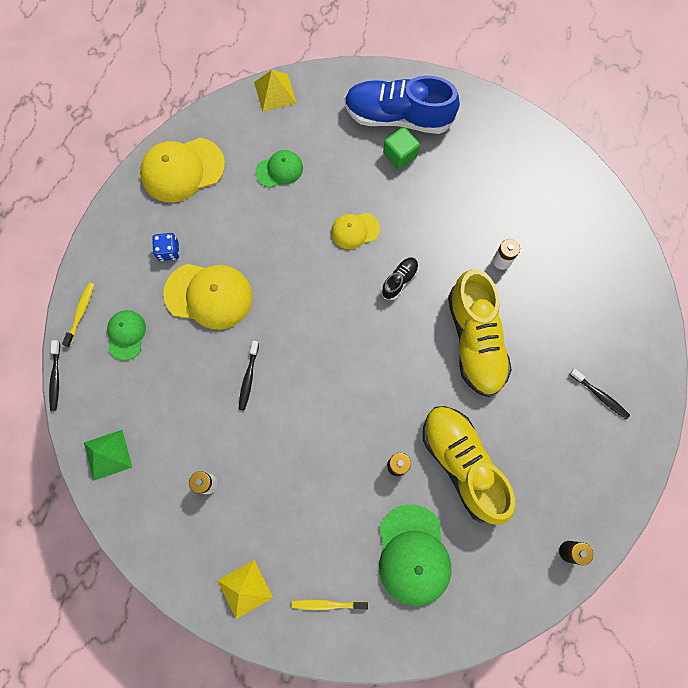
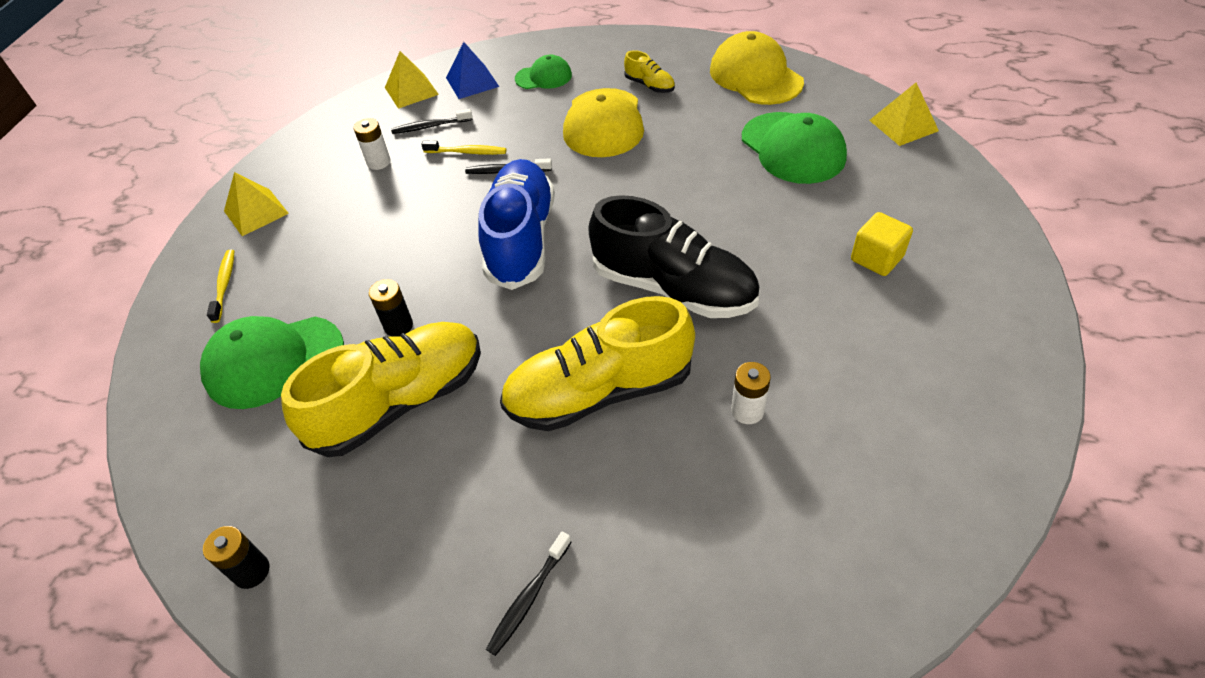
camera: 85 degrees right, 25 degrees down
(55, 378) = (490, 45): black toothbrush -> black toothbrush (430, 126)
(81, 313) = (561, 45): yellow toothbrush -> yellow toothbrush (467, 152)
(107, 454) = (411, 91): green pyramid -> yellow pyramid
(112, 398) = (472, 82): none -> blue pyramid
(168, 251) = (649, 85): blue dice -> yellow shoe
(279, 170) = (793, 148): green cap -> green cap, size x1.76
(355, 230) = (734, 230): yellow cap -> none
(398, 116) = (941, 247): blue shoe -> blue shoe (521, 239)
(399, 280) = (673, 288): black shoe -> black shoe, size x2.29
(400, 155) = (876, 258): green cube -> yellow cube

